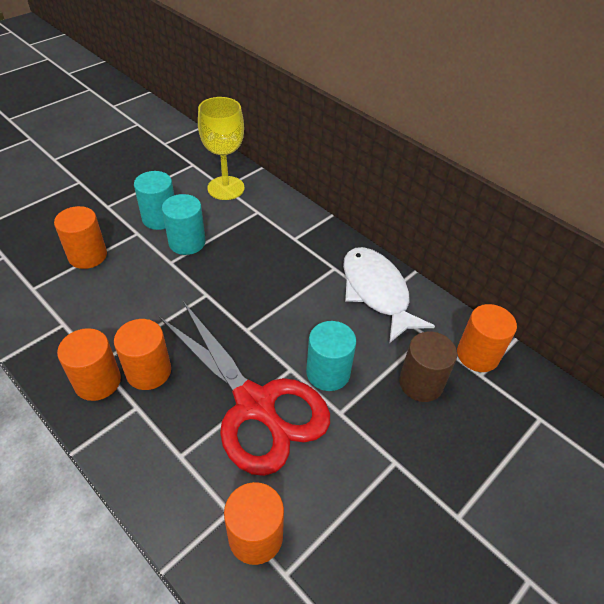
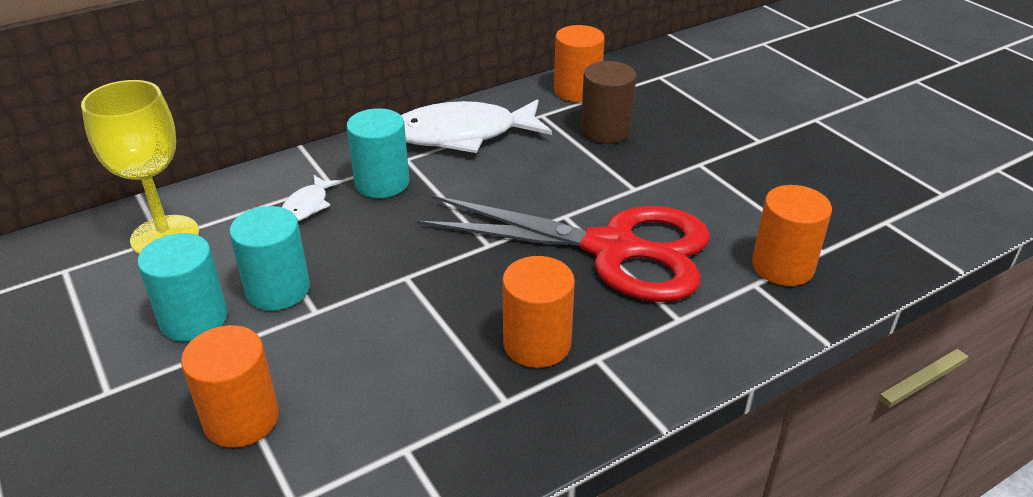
camera: 75 degrees left, 10 degrees down
(97, 381) = (542, 401): orange cylinder -> none
(255, 405) = (613, 249): red scissors -> red scissors turned 45 degrees clockwise
(267, 234) = (307, 205): none -> white fish
(328, 372) = (577, 188): turquoise cylinder -> turquoise cylinder (382, 183)

